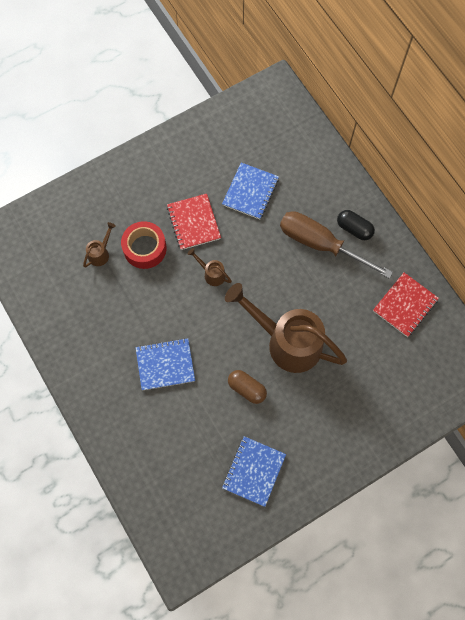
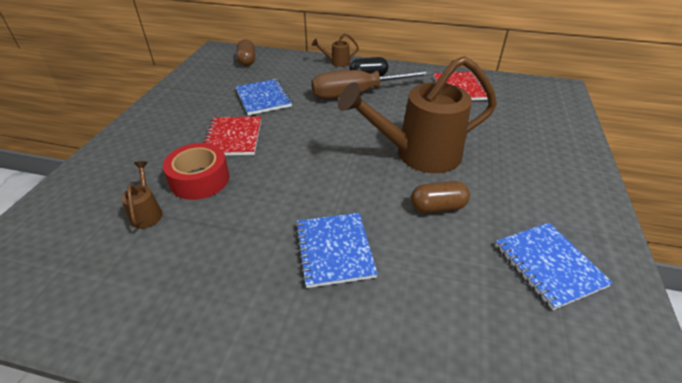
camera: 45 degrees left, 30 degrees down
(165, 364) = (334, 250): blue notebook -> blue notebook turned 45 degrees counterclockwise
(193, 222) = (233, 137): red notebook -> red notebook turned 60 degrees clockwise
(212, 274) = (292, 156): brown watering can -> brown watering can (337, 62)
(285, 124) = (247, 61): none -> brown capsule

